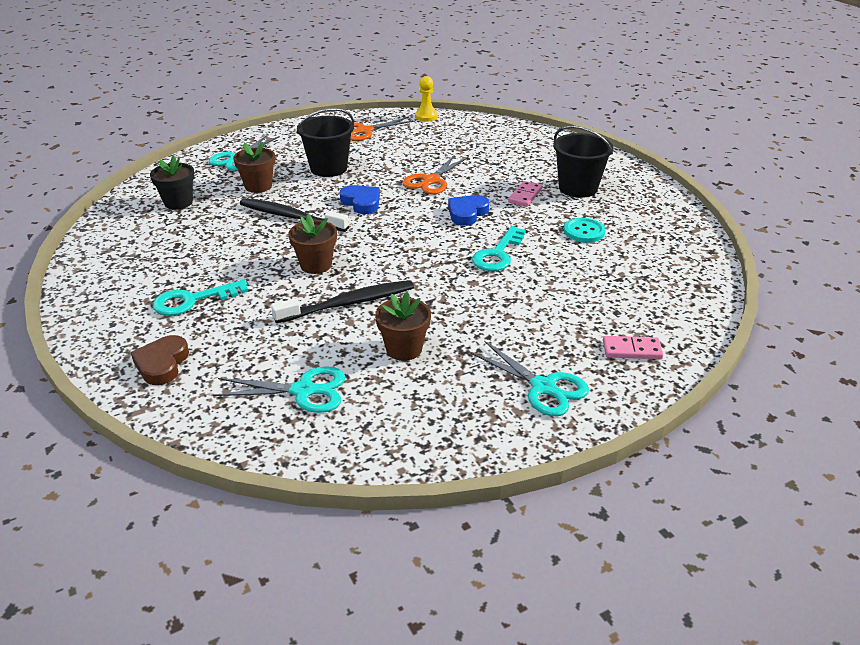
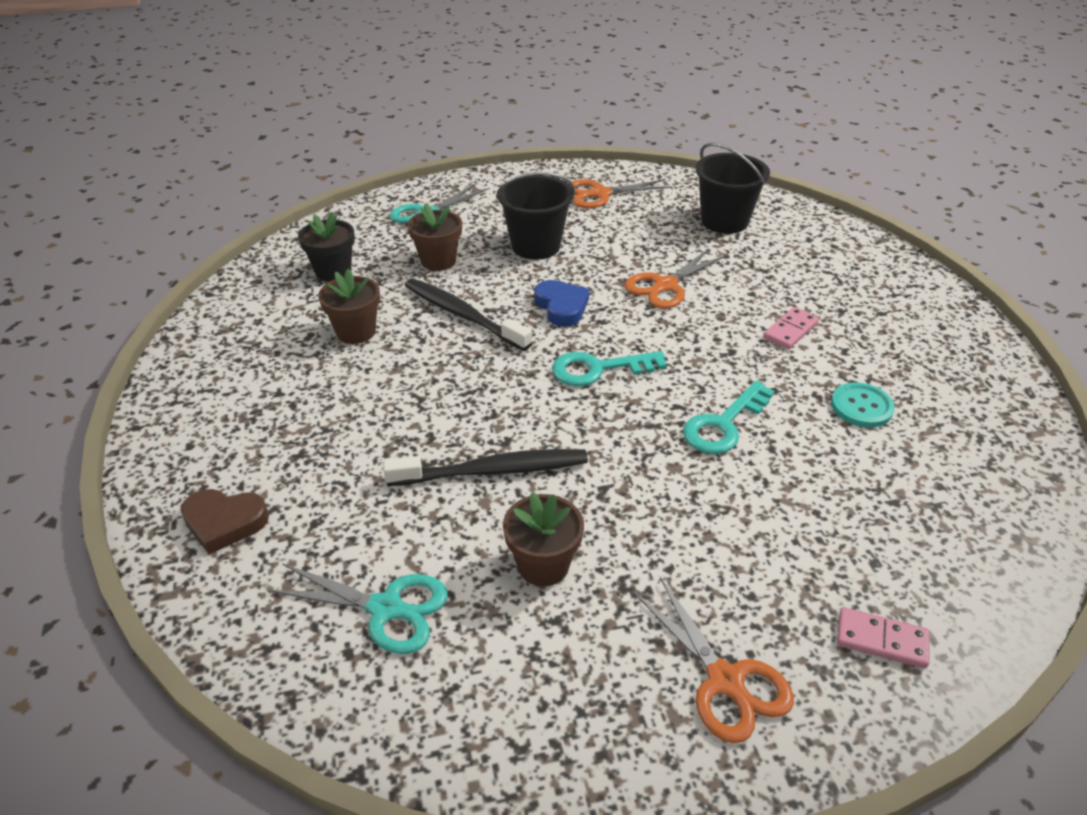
camera: 15 degrees right, 5 degrees up
(162, 364) = (224, 522): brown heart -> brown heart turned 105 degrees counterclockwise
(192, 300) = (297, 427): turquoise key -> turquoise key (598, 369)
(316, 265) = (470, 398): brown flower pot -> brown flower pot (356, 332)
(426, 116) = (688, 182): yellow pawn -> none
(467, 213) = (699, 347): blue heart -> none
(543, 387) = (725, 680): turquoise scissors -> orange scissors
(578, 188) = (871, 329): black bucket -> black bucket (724, 221)

